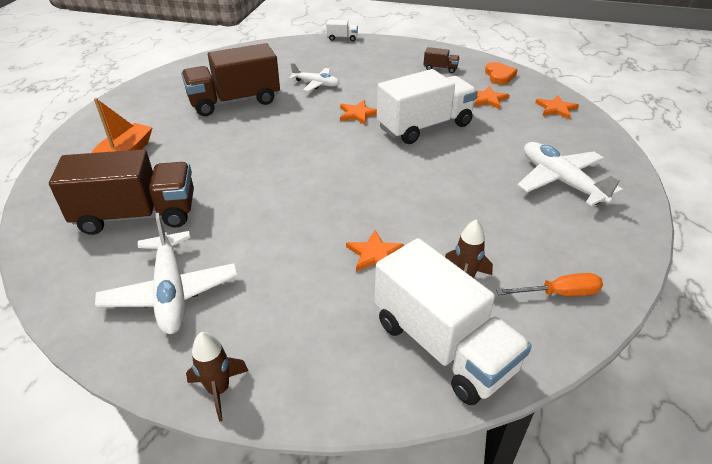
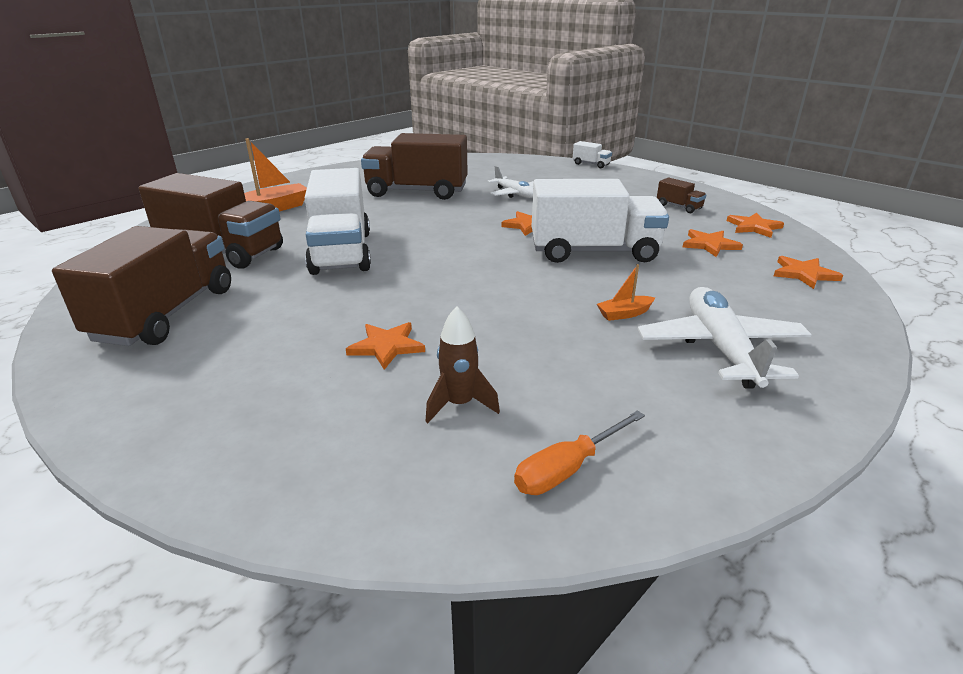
camera: 30 degrees right, 10 degrees down
(171, 292) = (166, 314): white plane -> brown truck
(219, 390) = (90, 405): brown rocket -> none
(442, 345) = (344, 461): white truck -> white truck (341, 252)
(490, 174) = (624, 314): none -> orange boat
(499, 76) = (754, 227): orange heart -> orange star
(559, 293) = (568, 469): orange screwdriver -> orange screwdriver turned 120 degrees clockwise

